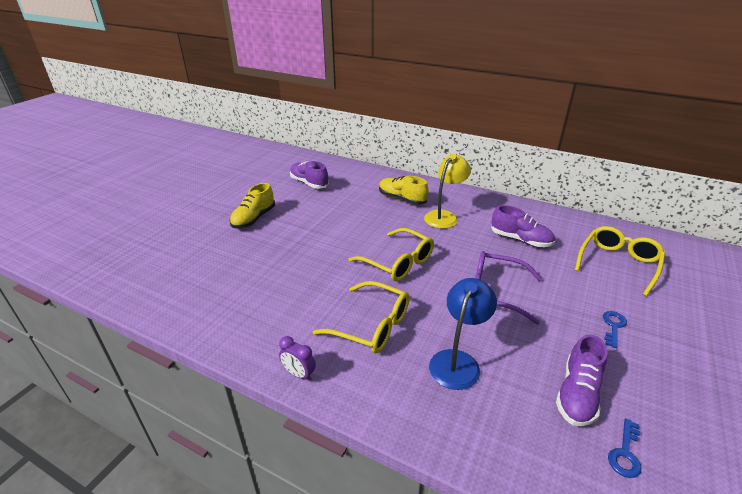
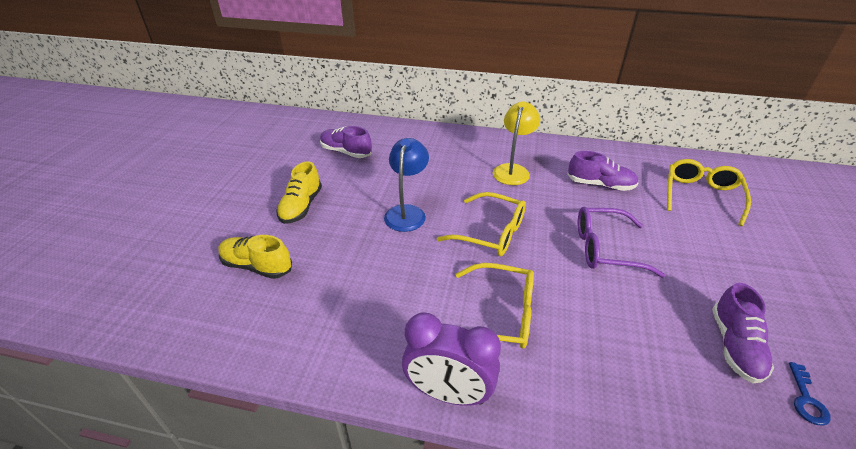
camera: 15 degrees left, 5 degrees up
(299, 374) = (448, 393): purple clock -> purple clock, size x2.02
(402, 199) = (458, 156): yellow shoe -> yellow shoe (257, 266)
(458, 361) = (607, 336): blue lamp -> blue lamp (407, 212)
(613, 326) = (729, 264): blue key -> none

